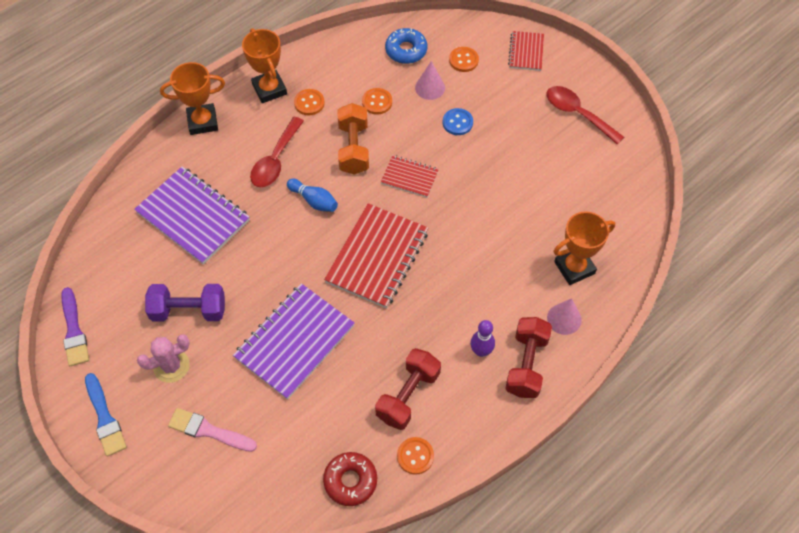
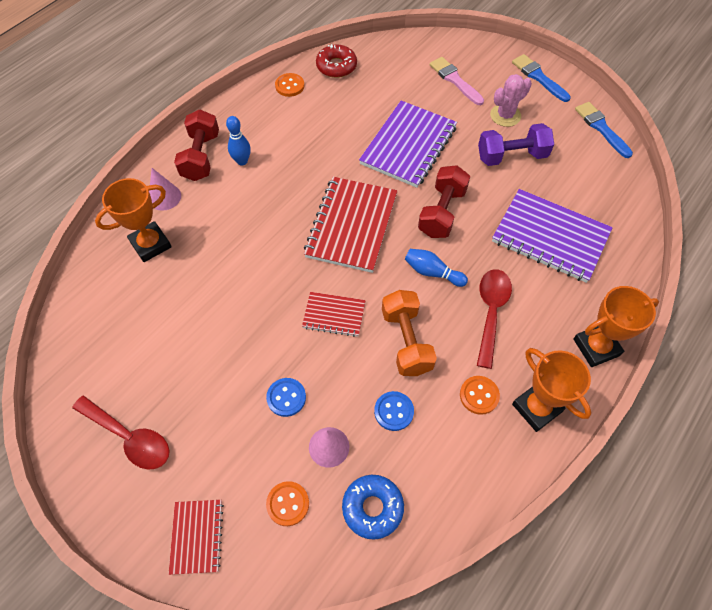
camera: 170 degrees right, 0 degrees up
(74, 331) = (601, 128): purple brush -> blue brush
(208, 431) = (455, 80): pink brush -> pink brush turned 135 degrees counterclockwise
(377, 102) = (394, 411): orange button -> blue button
(408, 395) = (302, 122): red dumbbell -> red dumbbell (441, 212)
(481, 351) = (242, 161): purple bowling pin -> blue bowling pin

